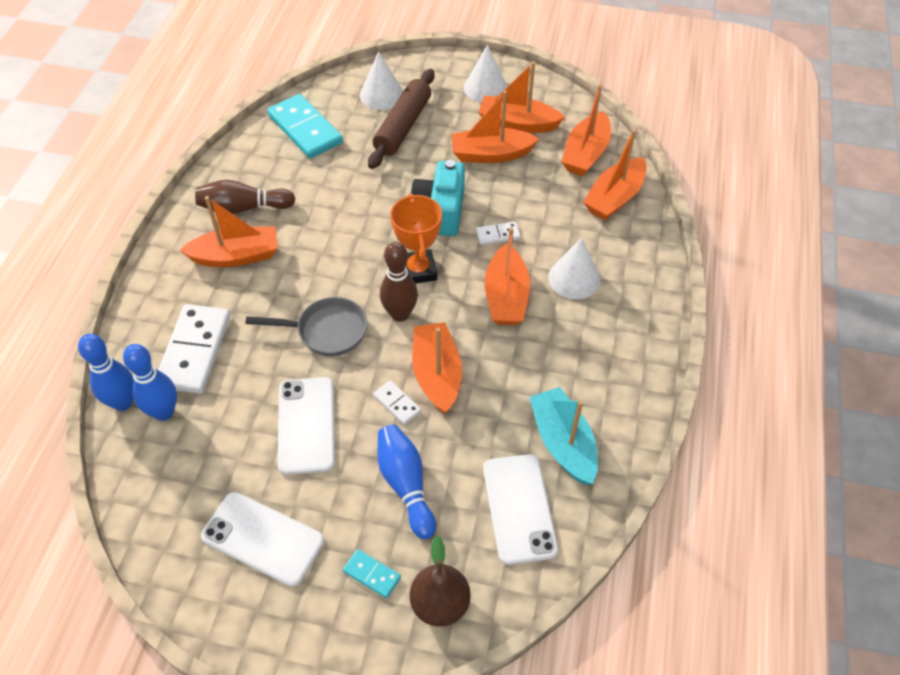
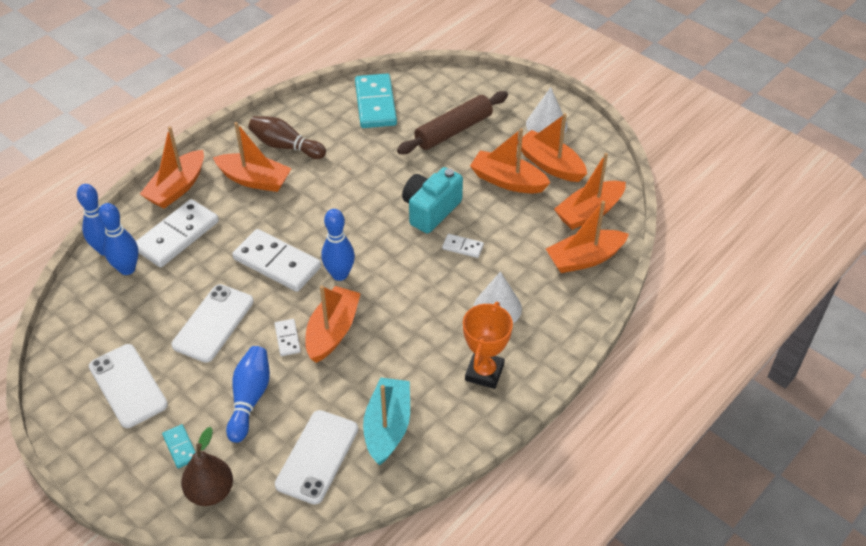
camera: 30 degrees right, 5 degrees down
(326, 331) = (277, 263): grey pan -> white domino
(381, 94) = (456, 98): white cone -> none
(400, 314) = (340, 274): brown bowling pin -> blue bowling pin
(418, 270) = (378, 248): orange trophy -> orange trophy (484, 372)
(506, 296) = (431, 297): orange boat -> orange boat (177, 188)

